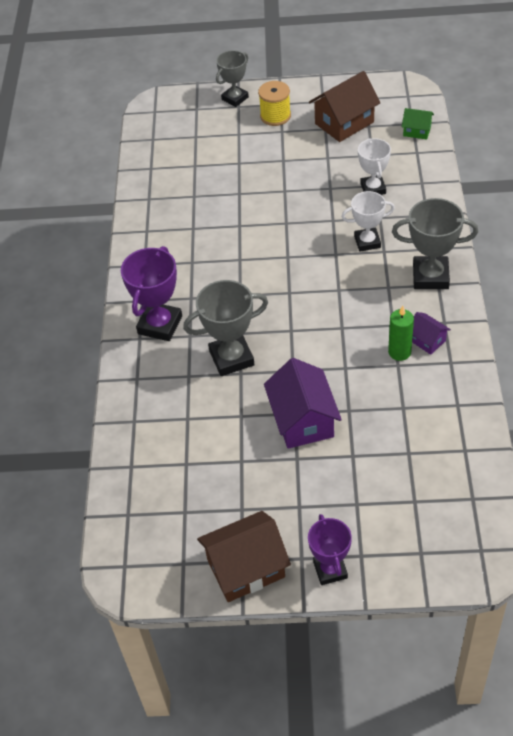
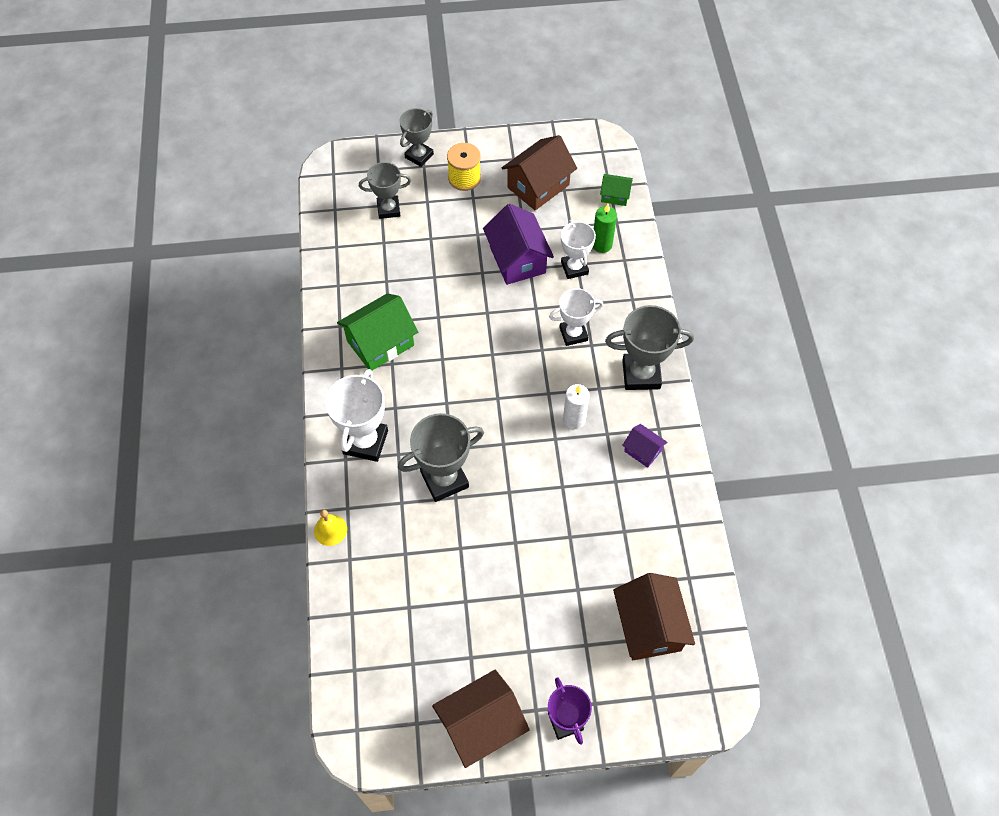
camera: 10 degrees left, 10 degrees up
(119, 396) = (330, 530): none -> yellow bell
(160, 325) = (365, 442): purple trophy -> white trophy
(183, 245) = (380, 343): none -> green house
(202, 139) = (388, 209): none -> grey trophy
(303, 420) = (524, 550): purple house -> purple house (517, 259)
(361, 312) = (574, 419): none -> white candle
(399, 352) = (616, 466): green candle -> green candle (602, 245)
(421, 490) = (649, 626): none -> brown house

